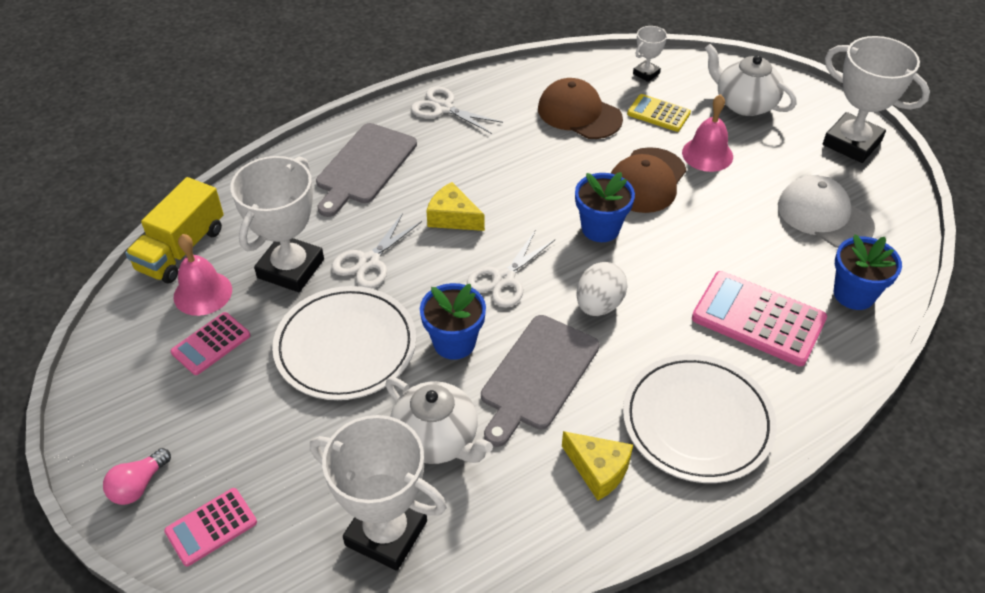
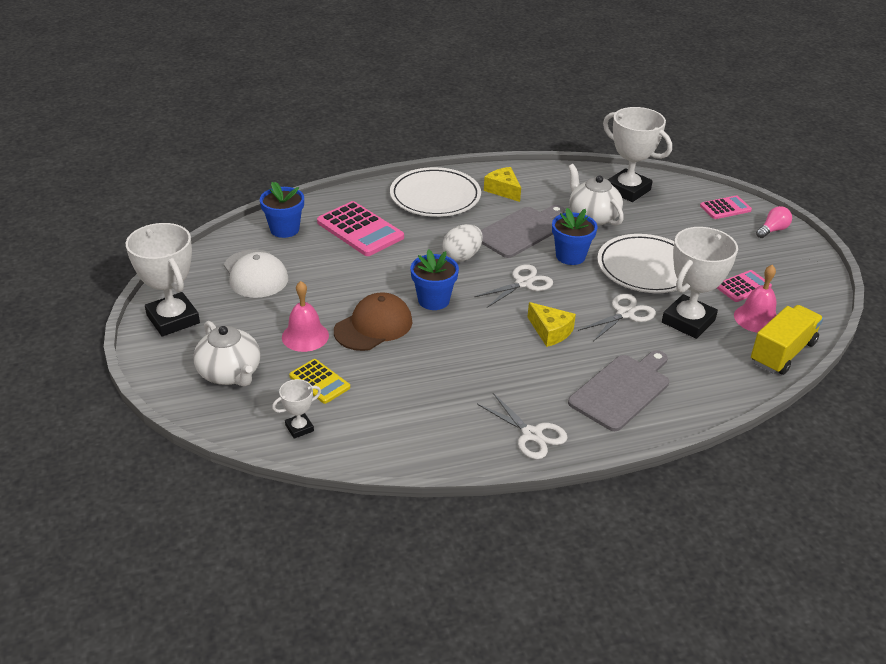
camera: 165 degrees left, 10 degrees down
(579, 113) = (396, 398): brown cap -> none

